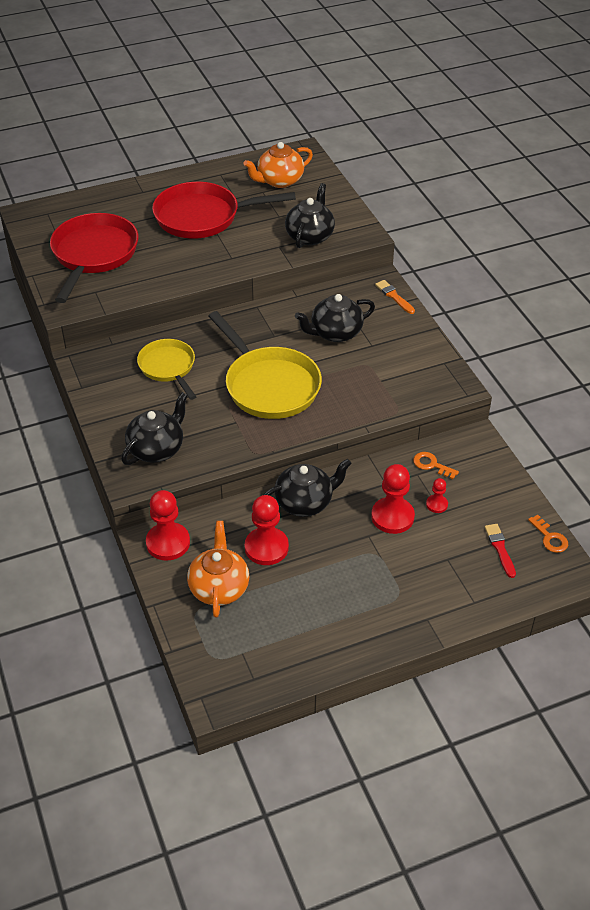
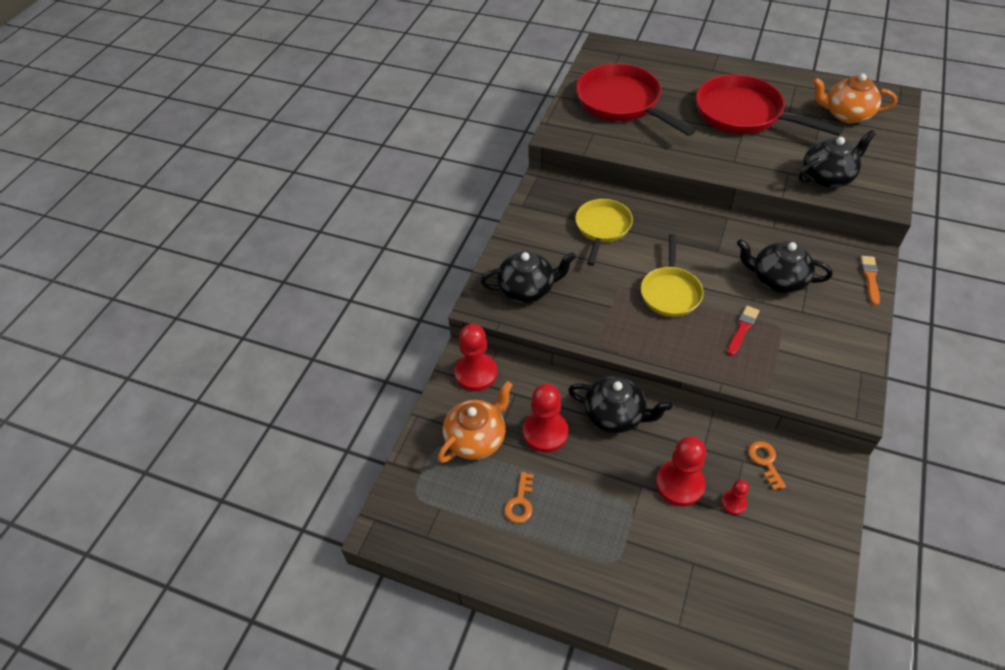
camera: 45 degrees right, 5 degrees up
(93, 255) = (622, 103): red pan -> red pan turned 90 degrees counterclockwise
(269, 385) = (670, 292): yellow pan -> yellow pan, size x0.62
(500, 548) = (756, 593): red brush -> red brush (742, 329)
(550, 538) = (821, 623): orange key -> orange key (520, 502)

